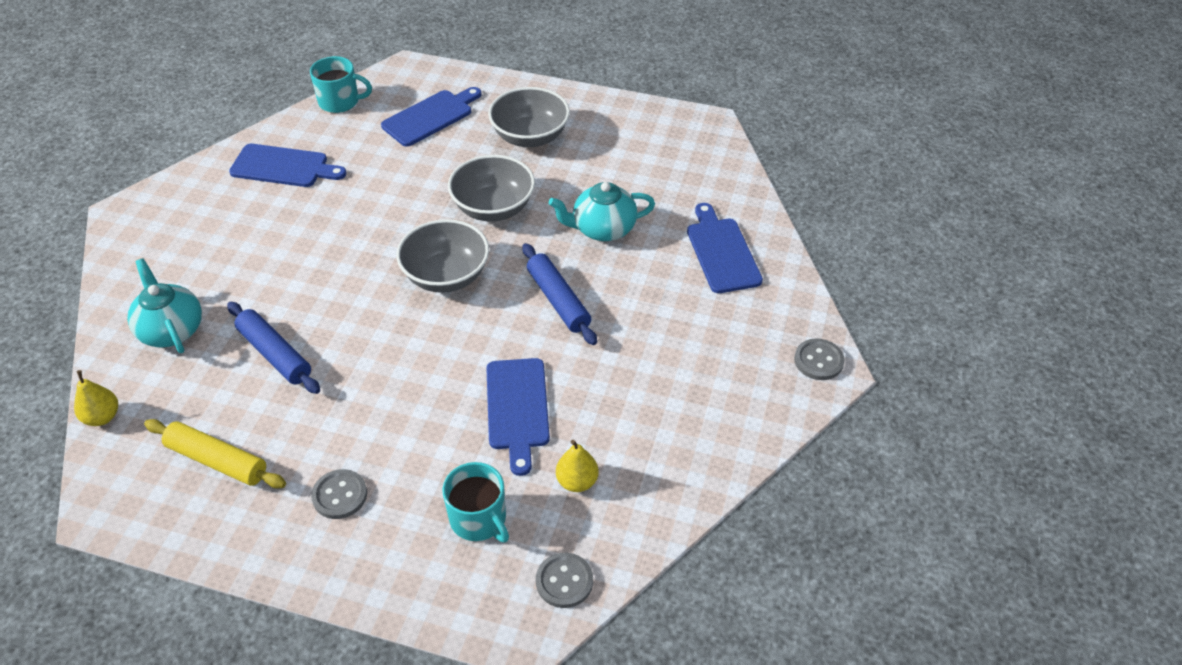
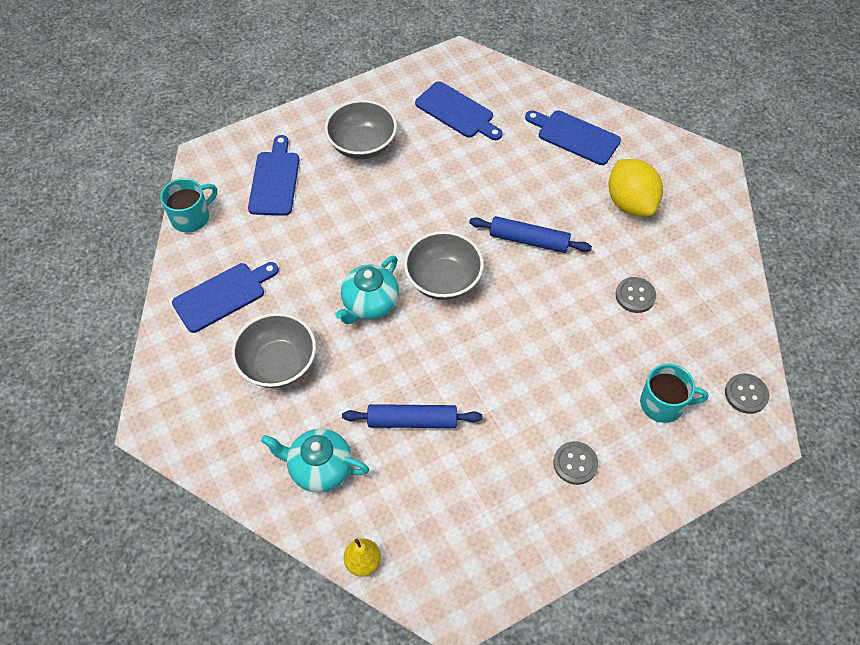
camera: 45 degrees left, 10 degrees up
(217, 460) = (477, 514): yellow rolling pin -> none
(493, 208) = (408, 212): grey bowl -> grey bowl (278, 364)
(517, 408) = (596, 324): blue cutting board -> blue cutting board (457, 112)
(577, 481) = (681, 336): yellow pear -> none
(602, 229) = (492, 174): turquoise teapot -> turquoise teapot (370, 304)
(694, 340) = (630, 203): none -> yellow lemon
(818, 361) = (702, 163): grey button -> grey button (635, 296)

